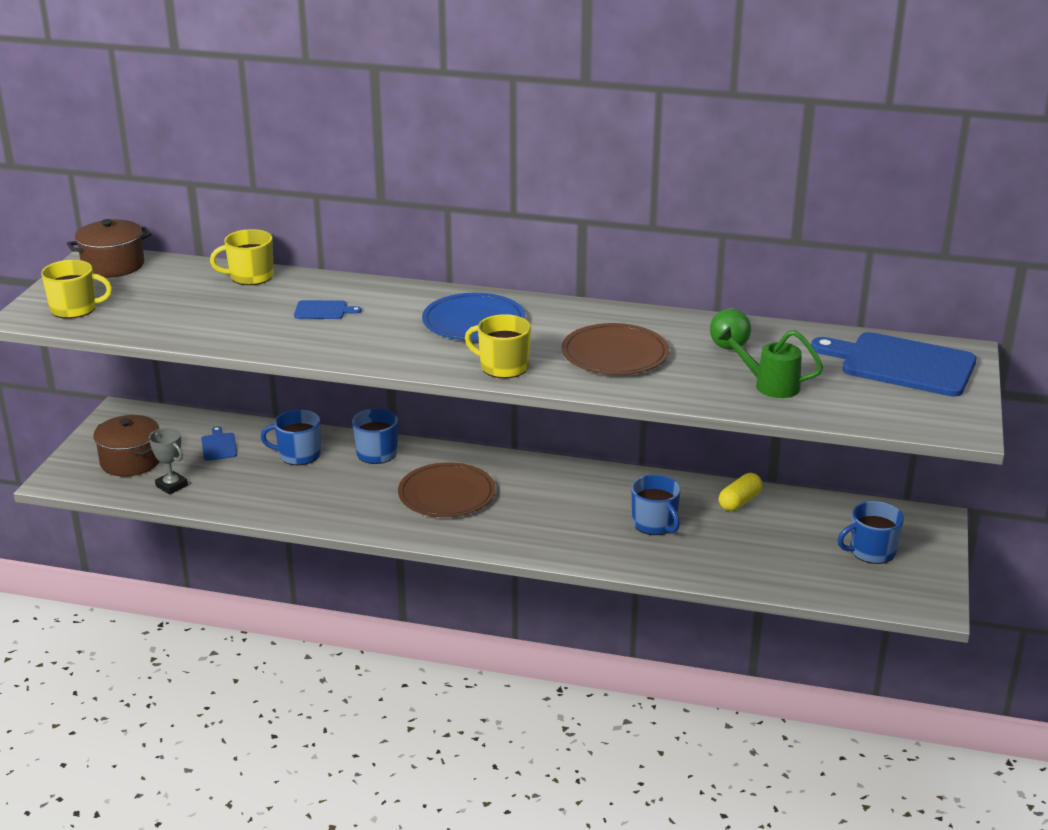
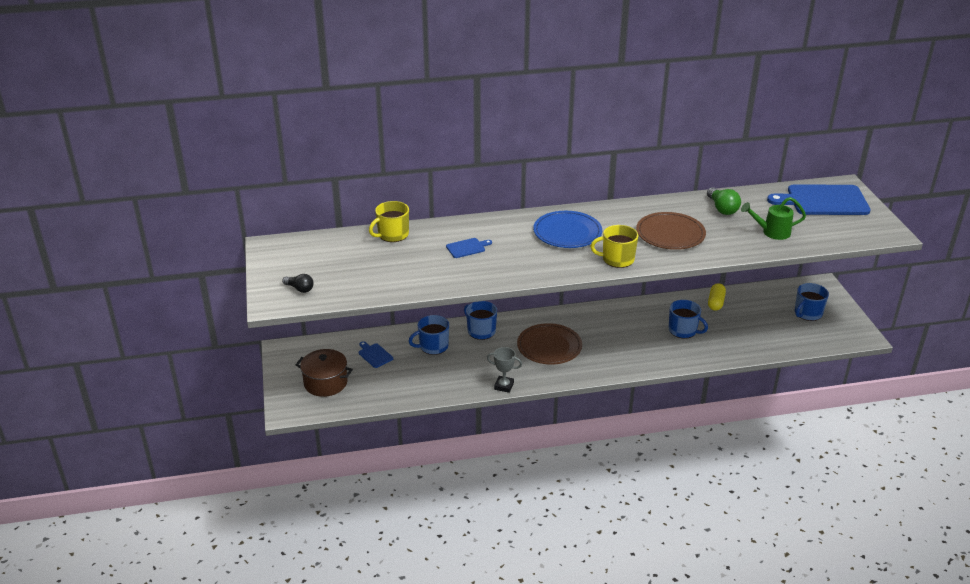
camera: 25 degrees left, 5 degrees up
(75, 309) = (300, 289): yellow mug -> black light bulb
(113, 265) = (288, 249): brown pot -> none
(172, 486) = (370, 392): grey trophy -> grey trophy (504, 386)

